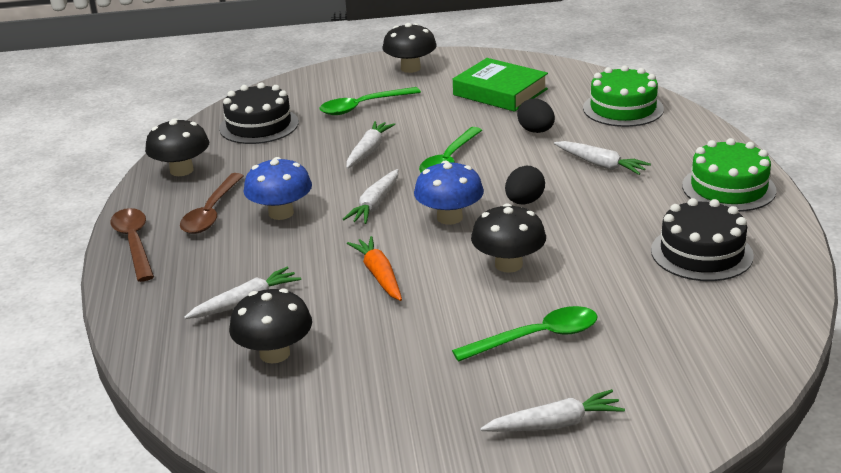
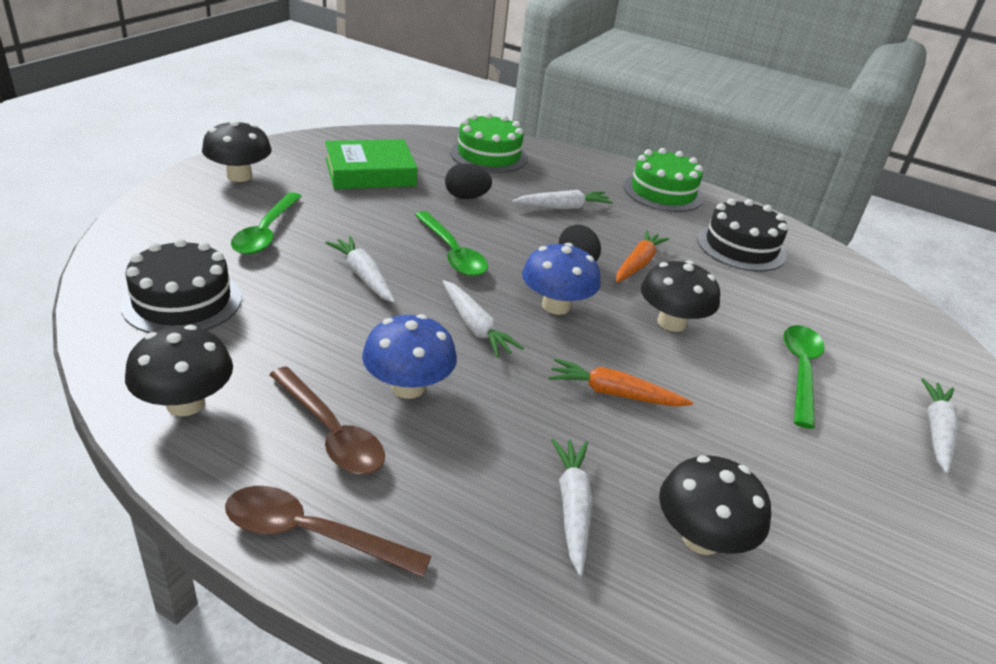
camera: 60 degrees left, 5 degrees up
(572, 223) = (638, 264): none -> orange carrot

